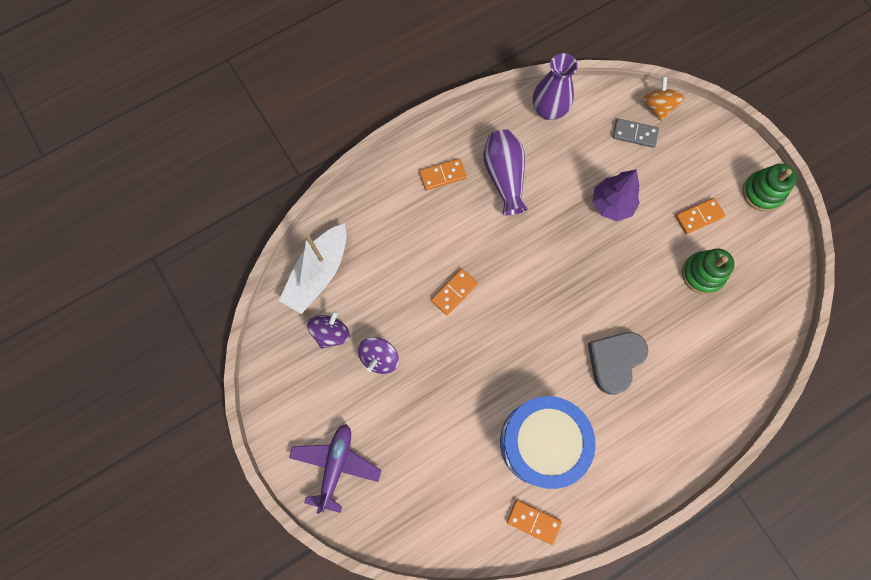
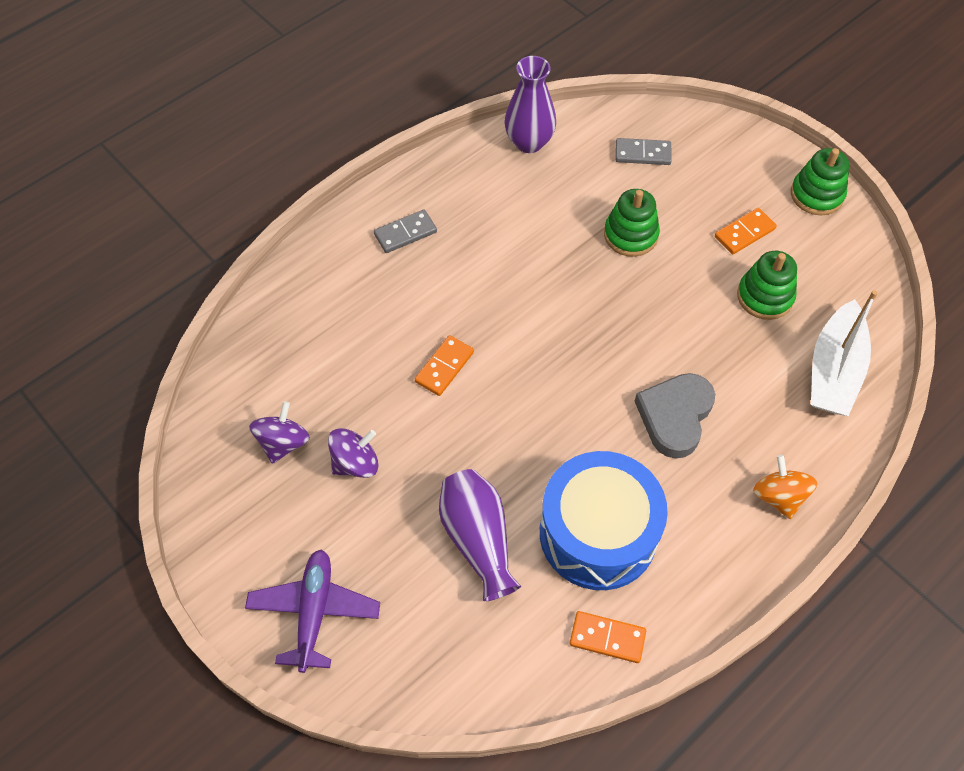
camera: 10 degrees left, 15 degrees down
(318, 273) = (255, 372): white boat -> white boat (834, 371)
(379, 358) = (355, 463): purple spinning top -> purple spinning top turned 135 degrees counterclockwise
(442, 175) = (405, 233): orange domino -> grey domino
(504, 177) = (486, 224): purple vase -> purple vase (478, 539)
(611, 204) = (630, 235): purple tree -> green stacking toy
(657, 107) = (664, 120): orange spinning top -> orange spinning top (779, 496)

